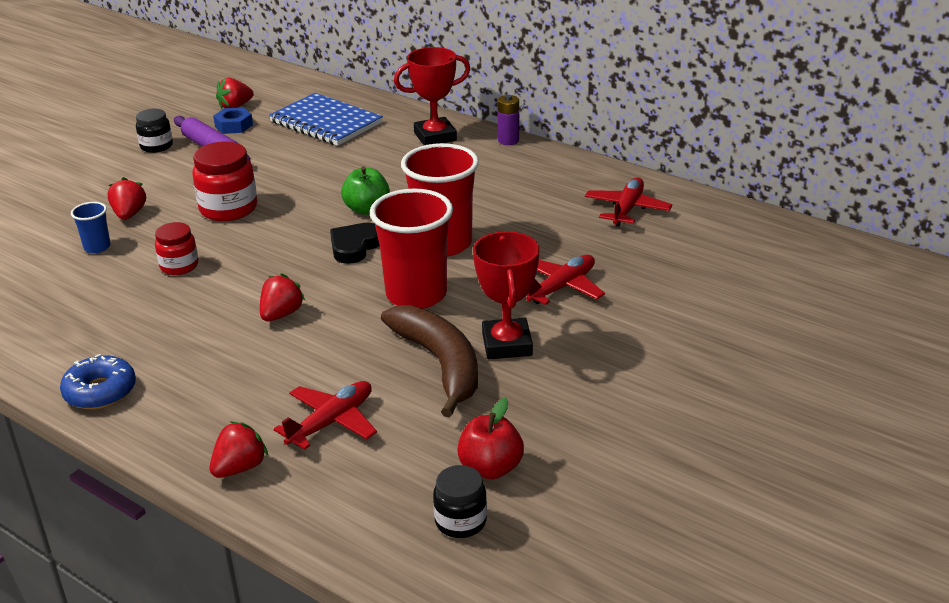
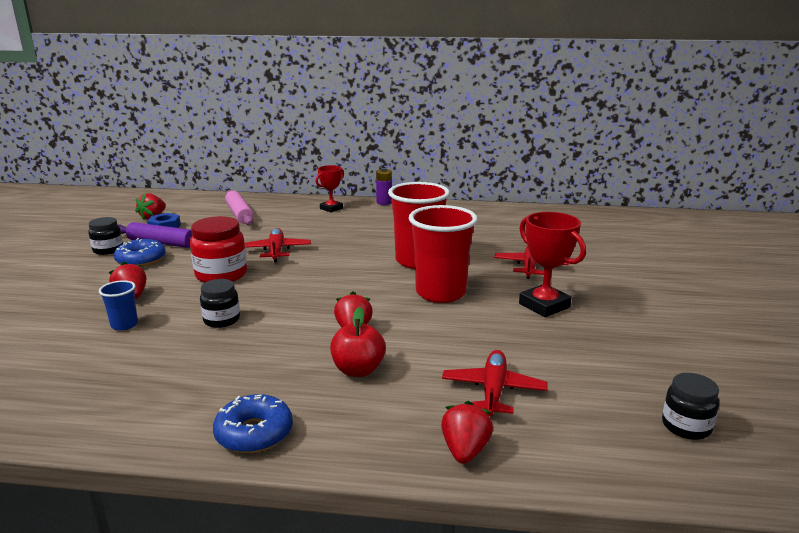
camera: 30 degrees left, 10 degrees down
(174, 168) = (141, 260): none -> blue donut
(179, 266) = (221, 320): red jar -> black jar
(326, 122) = (239, 214): blue notebook -> pink rolling pin
(354, 247) = (355, 276): black heart -> none
(367, 209) = (335, 254): green apple -> none
(435, 137) = (331, 208): red trophy -> red trophy, size x0.65
(440, 364) = (517, 329): brown banana -> none
(490, 468) = (649, 383): red apple -> red apple (358, 370)
(627, 209) = (507, 221): red plane -> red plane (276, 251)

